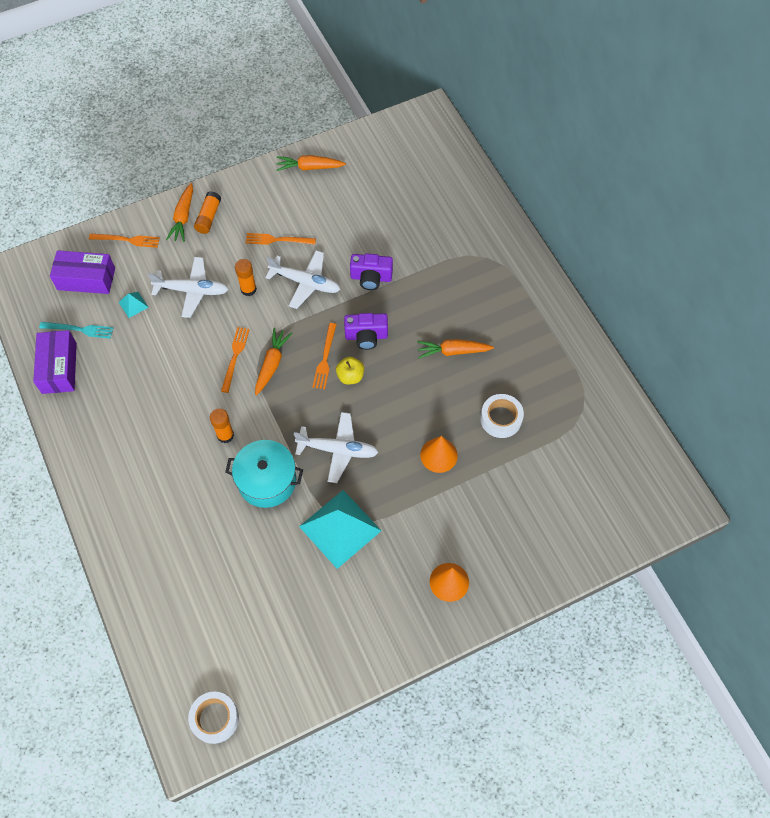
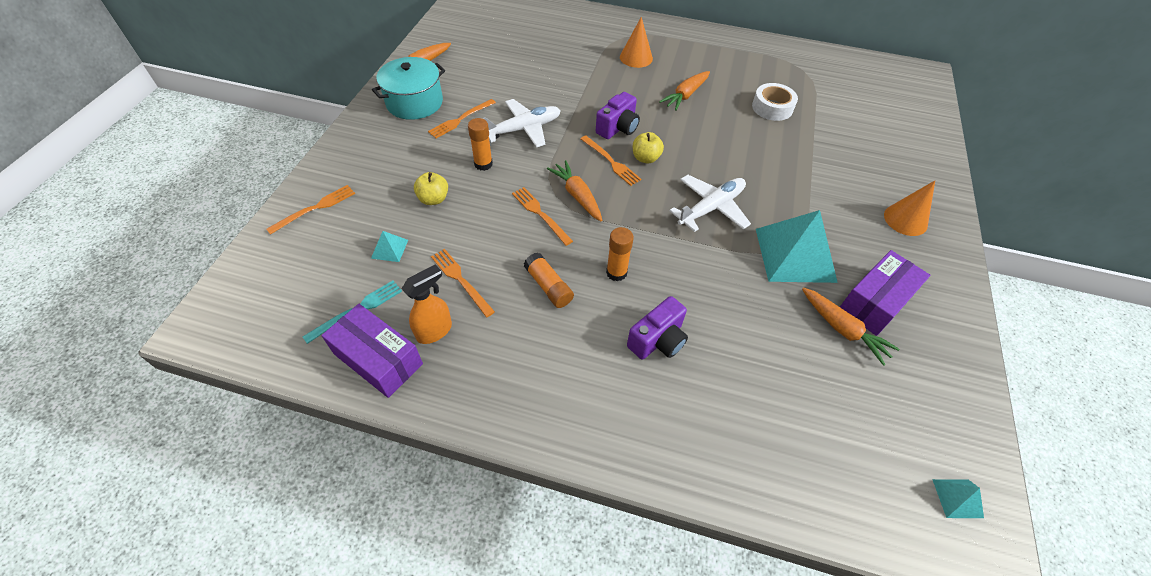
camera: 50 degrees left, 10 degrees down
(86, 279) = (309, 266): purple box -> purple box (875, 302)
(99, 378) = (435, 331): none -> orange spray bottle
(144, 360) = (461, 280): none -> orange fork
(183, 217) = (352, 158): orange carrot -> orange carrot (843, 329)
(192, 290) = (433, 199): white plane -> yellow apple
(208, 217) = (377, 143): orange glue stick -> orange glue stick (548, 286)
(215, 718) = (957, 498): white tape -> turquoise pyramid
(267, 480) = (697, 273): turquoise pot -> turquoise pot (414, 102)
(371, 278) = (567, 95): purple camera -> purple camera (658, 340)
(439, 455) = (774, 155): orange cone -> orange cone (636, 57)

